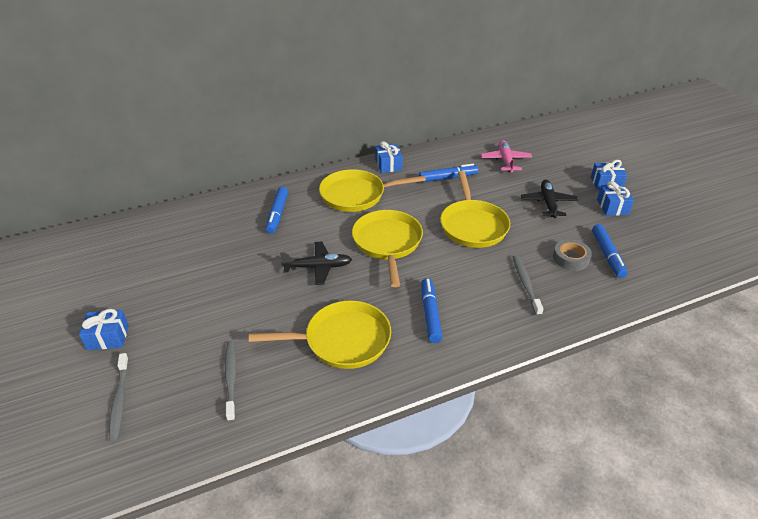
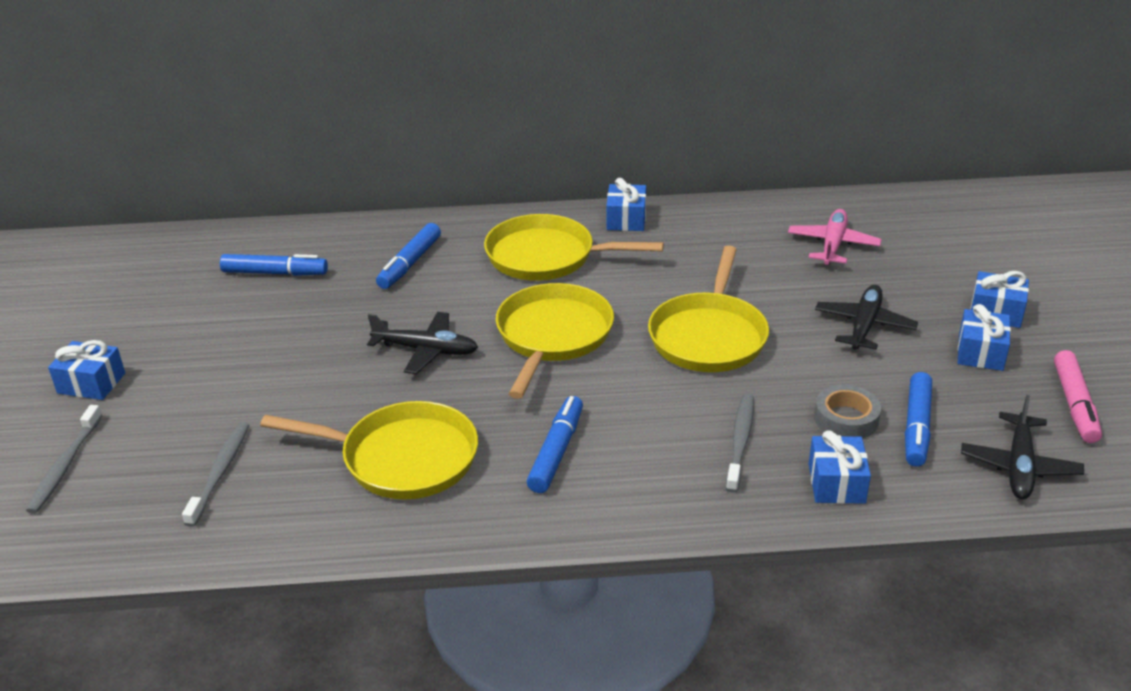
camera: 20 degrees right, 5 degrees down
(448, 178) = (713, 256): blue marker -> blue marker (275, 273)
(588, 297) = (836, 483): none -> blue gift
(668, 265) = (1019, 466): none -> black plane
(672, 226) = (1074, 404): none -> pink marker

